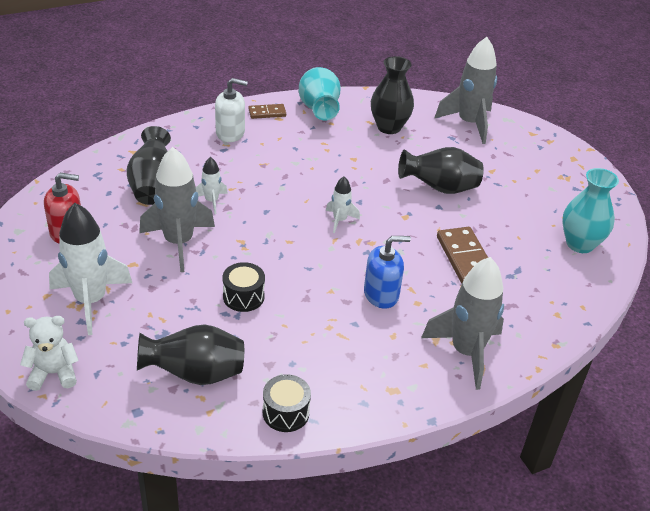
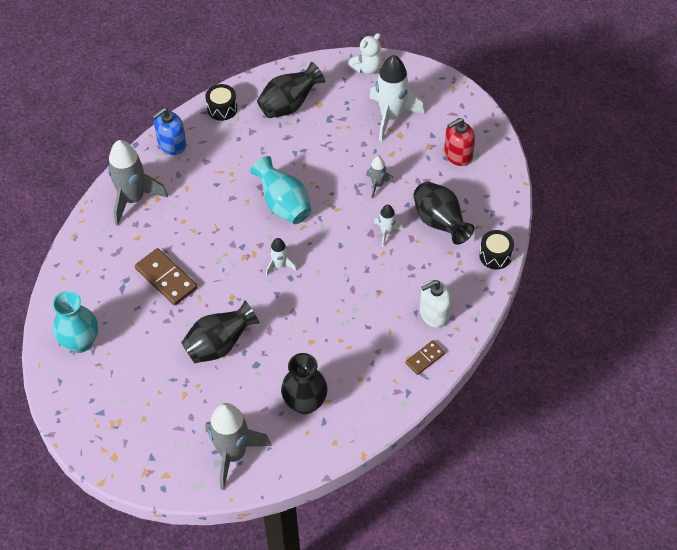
camera: 155 degrees right, 15 degrees up
(178, 242) = (377, 185): grey rocket -> grey rocket, size x0.50
(243, 296) = (301, 167): black drum -> black drum (495, 255)
(319, 110) = (383, 391): turquoise vase -> turquoise vase (283, 205)
(381, 294) = (211, 215): blue soap dispenser -> blue soap dispenser (172, 144)

